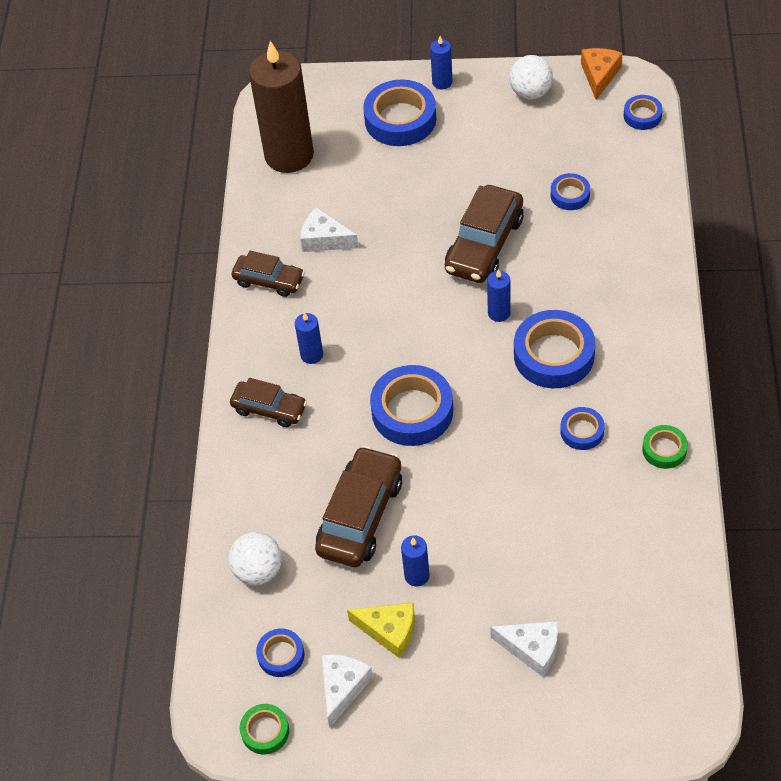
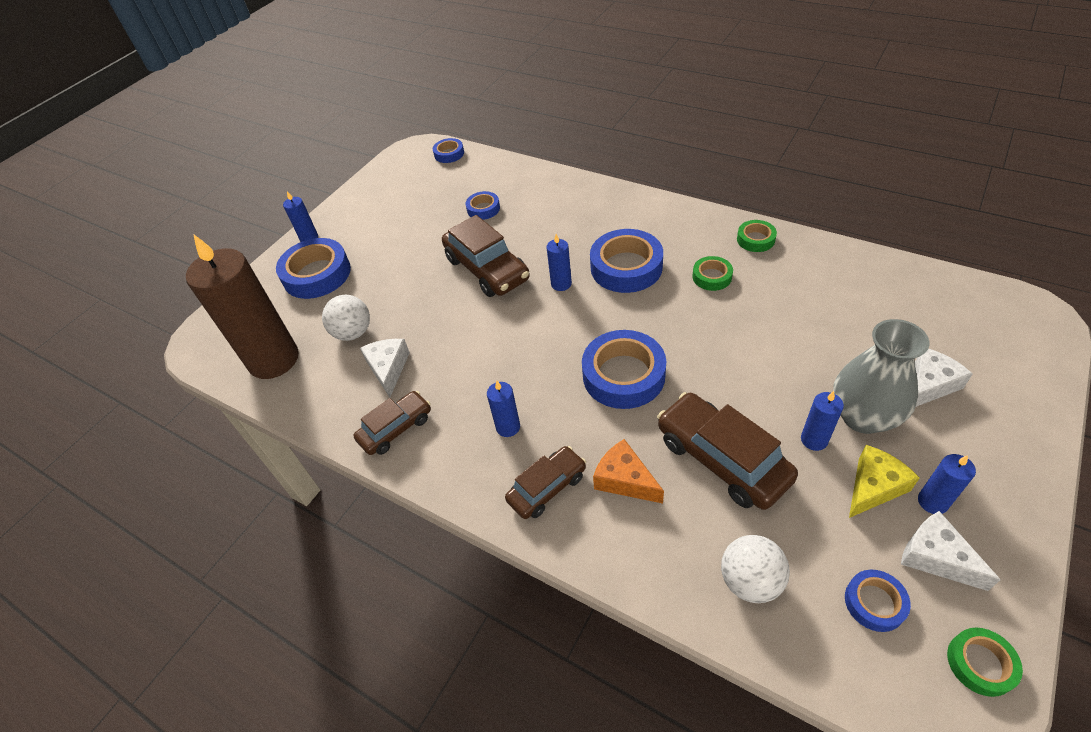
camera: 60 degrees left, 5 degrees down
(324, 239) = (388, 368): white cheese -> white cheese turned 120 degrees clockwise
(396, 676) = (932, 502): none -> blue candle
(463, 605) = (863, 416): none -> grey vase
(530, 92) = (371, 197): white ball -> white ball (353, 333)
(582, 431) = (712, 277): blue tape -> green tape
(599, 75) = (394, 161): orange cheese -> orange cheese (624, 480)

